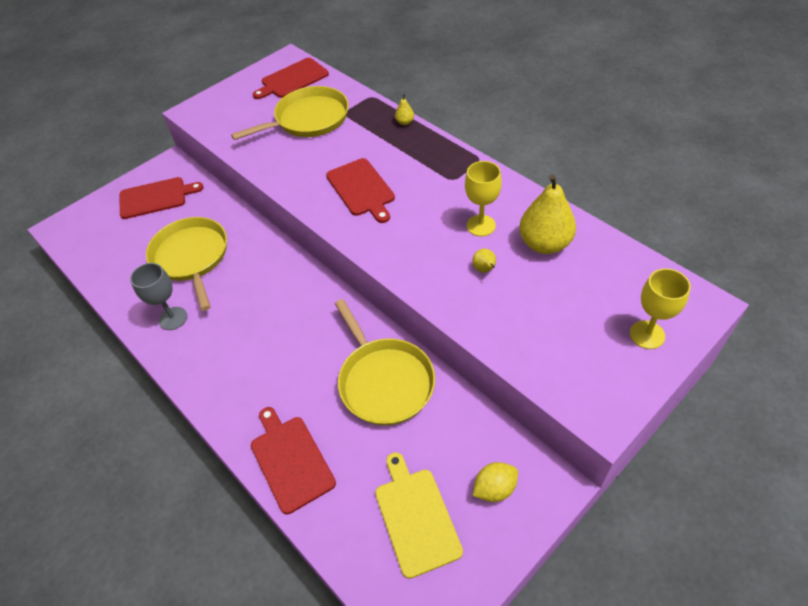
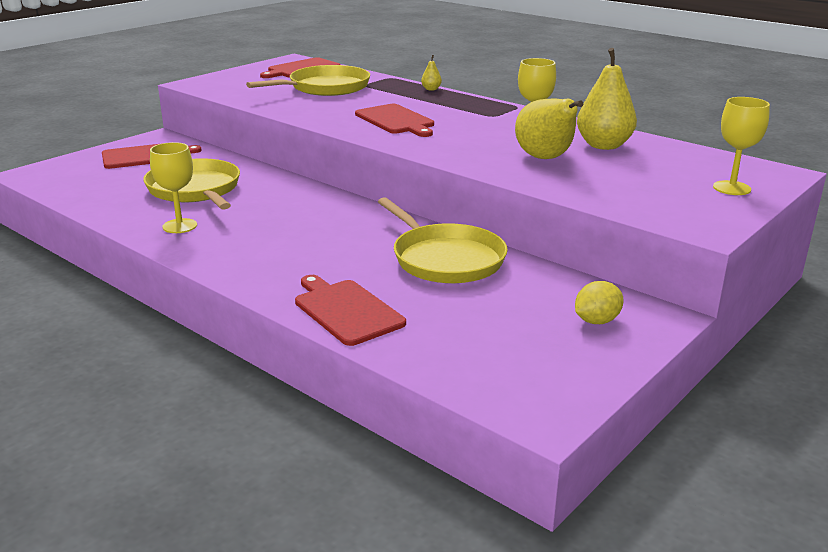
camera: 10 degrees left, 25 degrees down
(173, 318) = (180, 226): grey goblet -> yellow goblet
(415, 517) = (510, 342): yellow cutting board -> none
(484, 269) = (546, 158): yellow pear -> yellow pear, size x2.33

